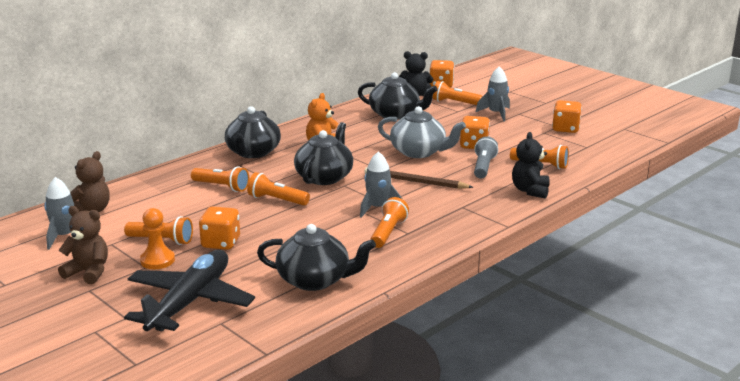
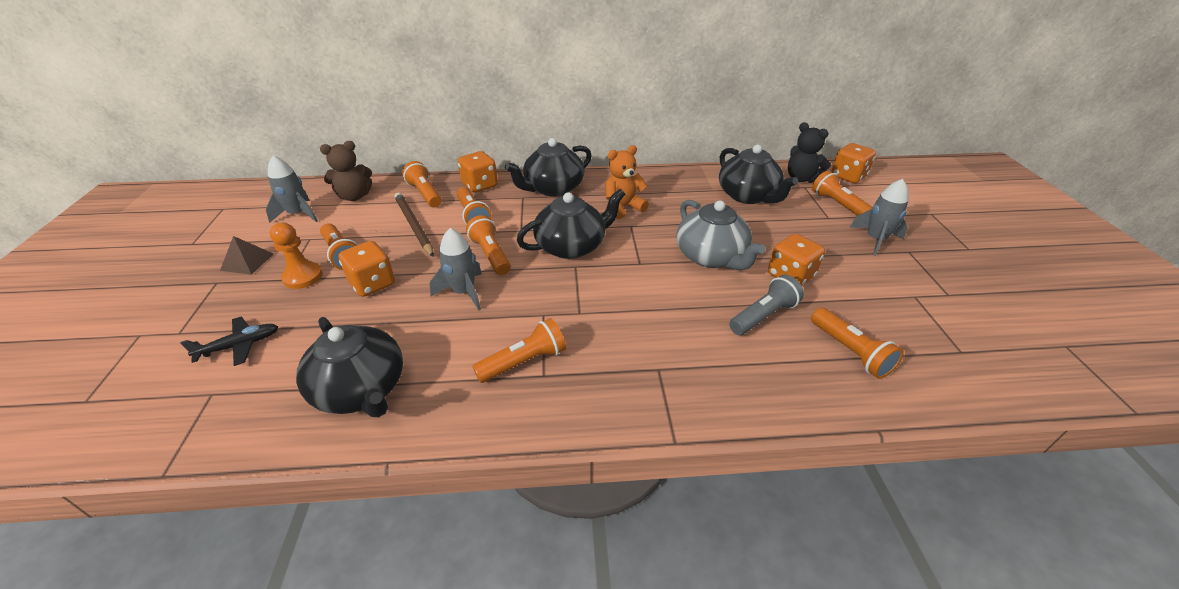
camera: 40 degrees right, 15 degrees up
(88, 272) = (247, 262): brown teddy bear -> brown pyramid
(153, 188) = (425, 194): none -> orange flashlight
(190, 301) = (240, 345): black plane -> black plane, size x0.45
(378, 208) = (563, 317): grey rocket -> grey rocket (463, 292)
(415, 182) = (653, 298): brown pencil -> brown pencil (414, 226)
(530, 191) = (782, 392): black teddy bear -> none
(565, 129) = (957, 304): orange dice -> orange dice (480, 185)

